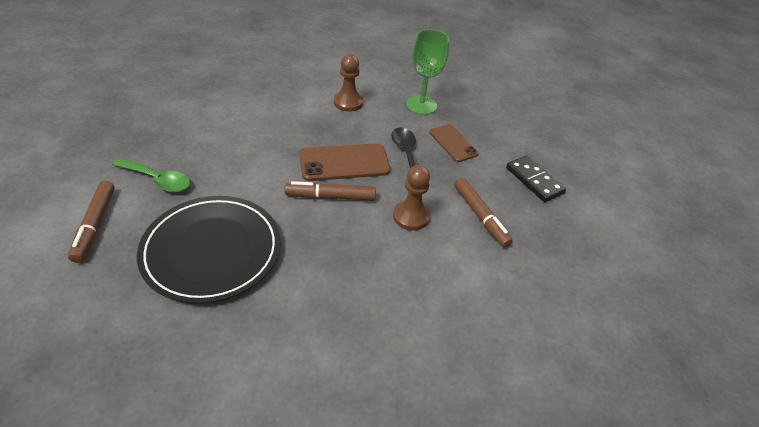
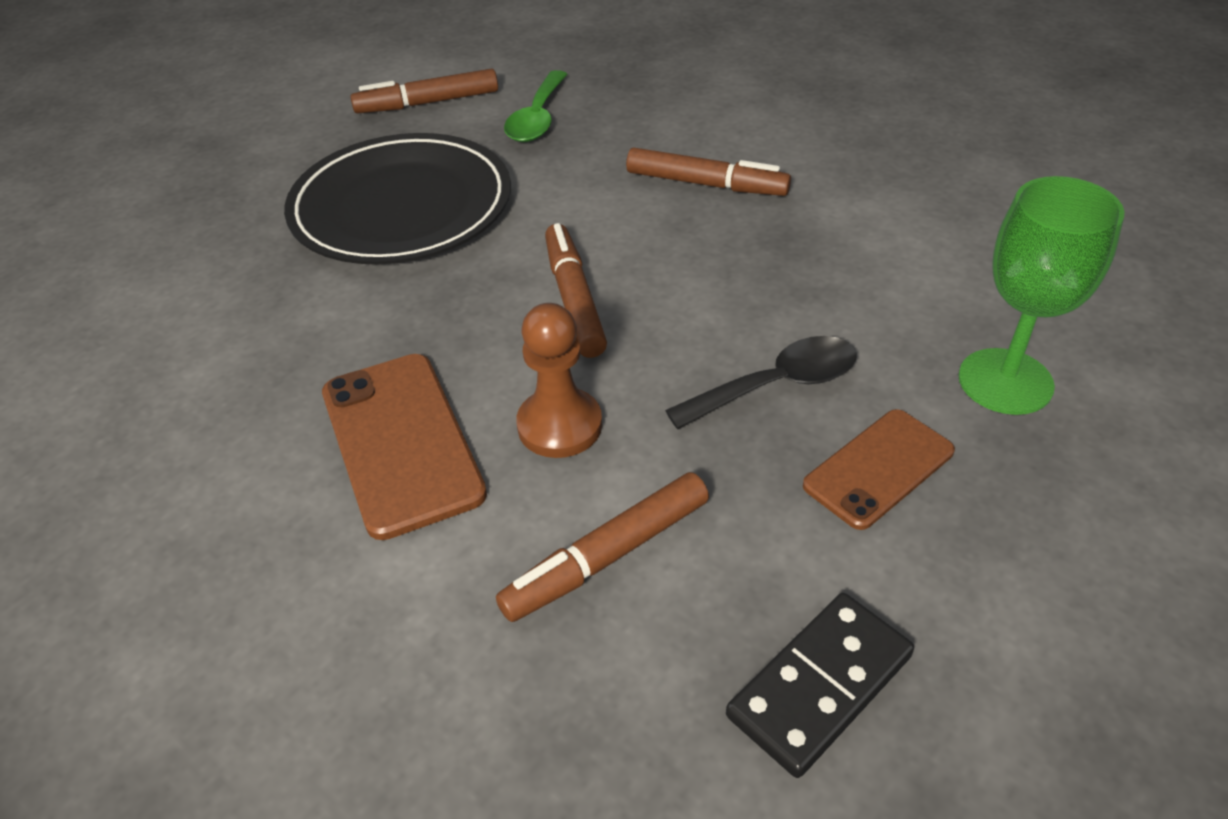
camera: 85 degrees right, 0 degrees up
(266, 137) = (706, 184): none -> brown marker
(344, 163) = (686, 296): brown phone -> brown phone (400, 442)
(348, 102) = (905, 258): brown pawn -> none

